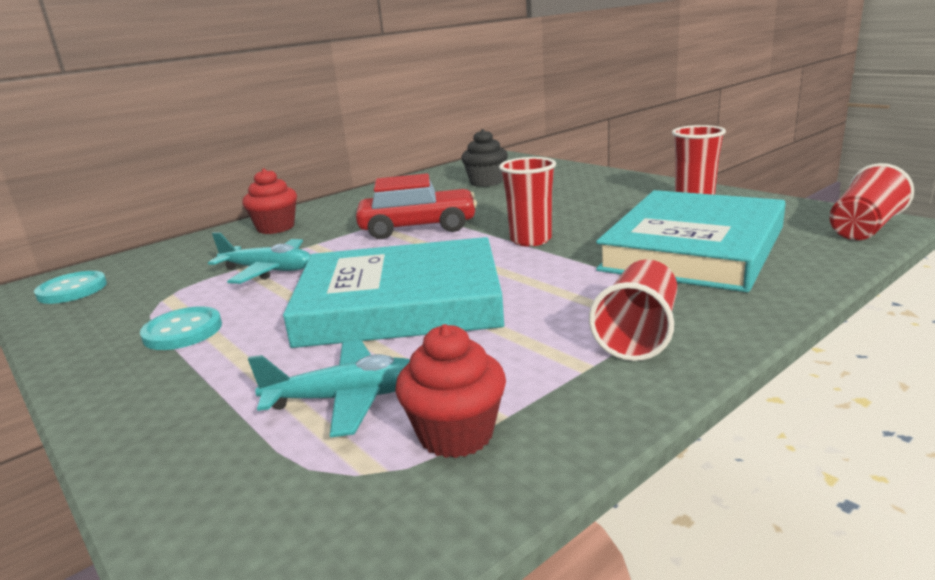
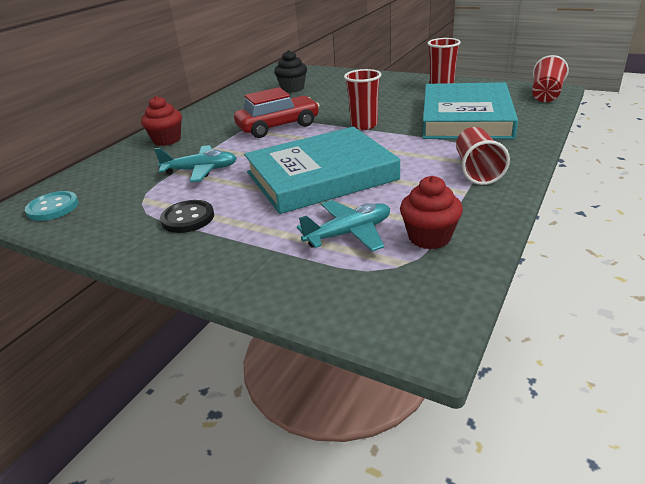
camera: 20 degrees left, 10 degrees up
(182, 331) = (188, 218): turquoise button -> black button

